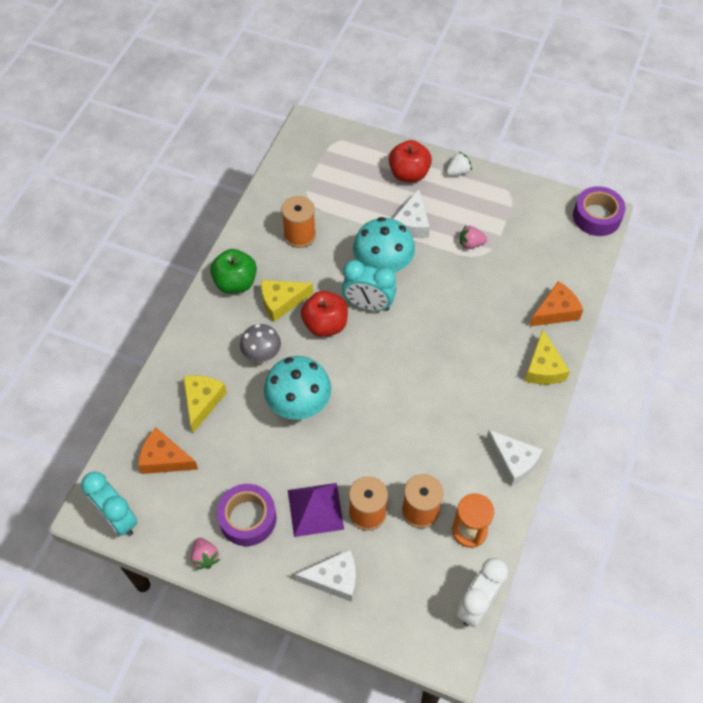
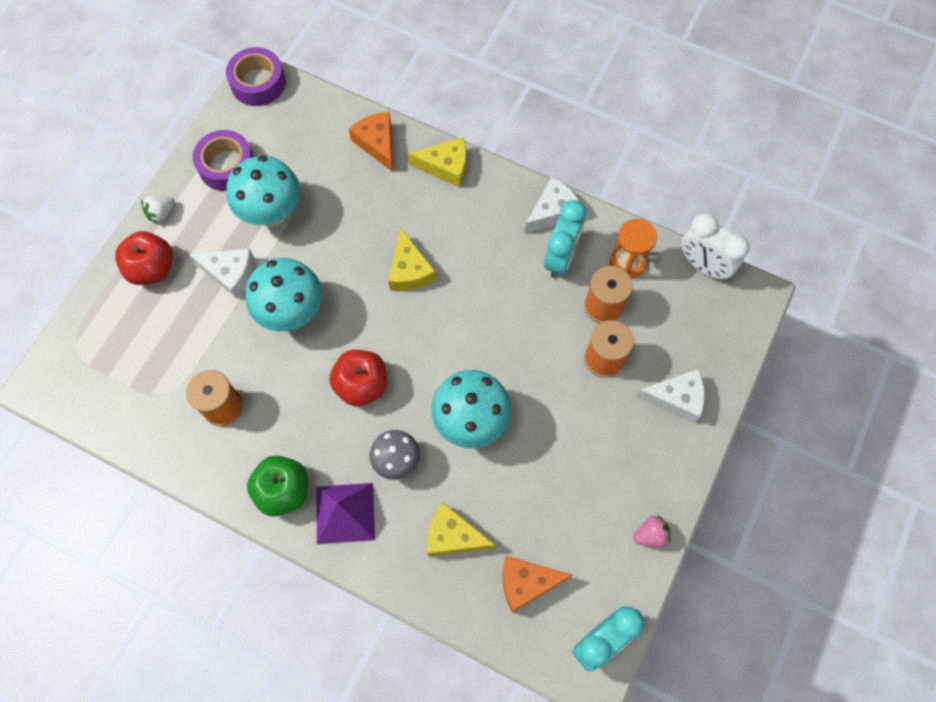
camera: 85 degrees left, 10 degrees up
(164, 459) = (526, 583): orange cheese -> orange cheese turned 60 degrees clockwise
(247, 518) = (606, 486): purple tape -> purple tape (227, 166)
(281, 302) = (321, 434): yellow cheese -> yellow cheese (409, 270)
(315, 509) = (598, 412): purple pyramid -> purple pyramid (345, 513)
(334, 579) = (676, 398): white cheese -> white cheese turned 90 degrees clockwise
(368, 305) = (341, 334): turquoise clock -> turquoise clock (560, 258)
(458, 172) = (161, 213): white strawberry -> white strawberry turned 105 degrees counterclockwise
(471, 244) = (272, 214): pink strawberry -> turquoise mushroom

